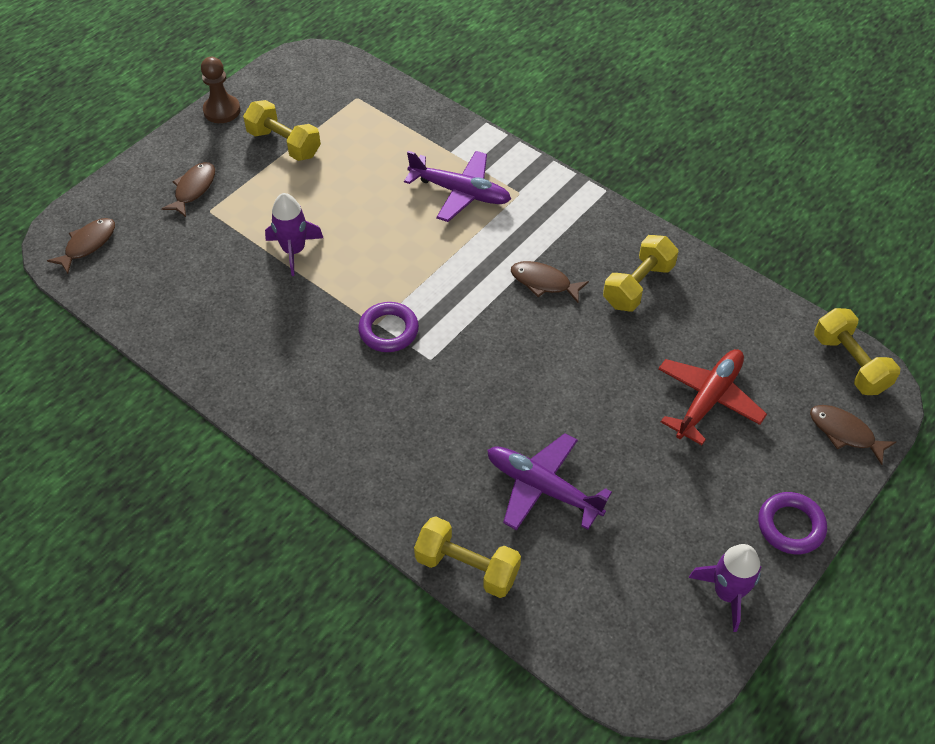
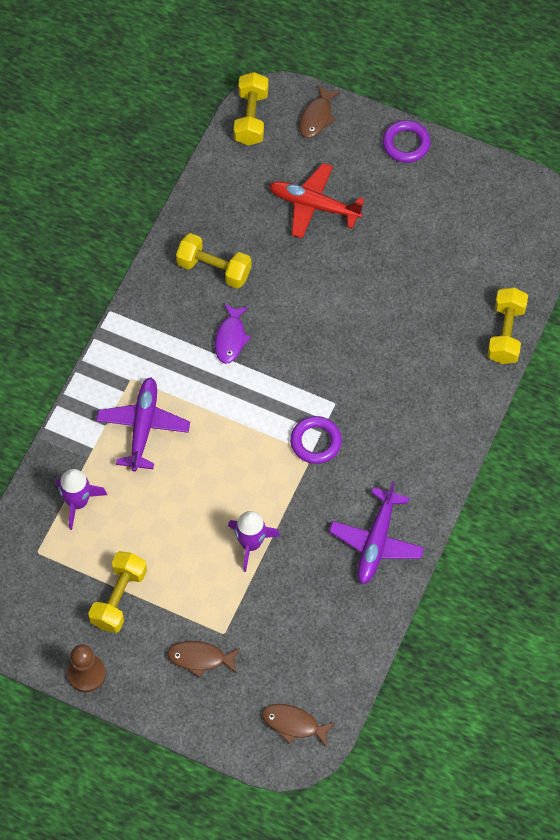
camera: 105 degrees left, 10 degrees up
(543, 488) = (426, 299): purple plane -> purple plane (376, 541)
(544, 282) = (230, 338): brown fish -> purple fish
(727, 593) = (470, 175): purple rocket -> purple rocket (78, 502)
(850, 363) = (251, 118): yellow dumbbell -> yellow dumbbell turned 45 degrees counterclockwise

